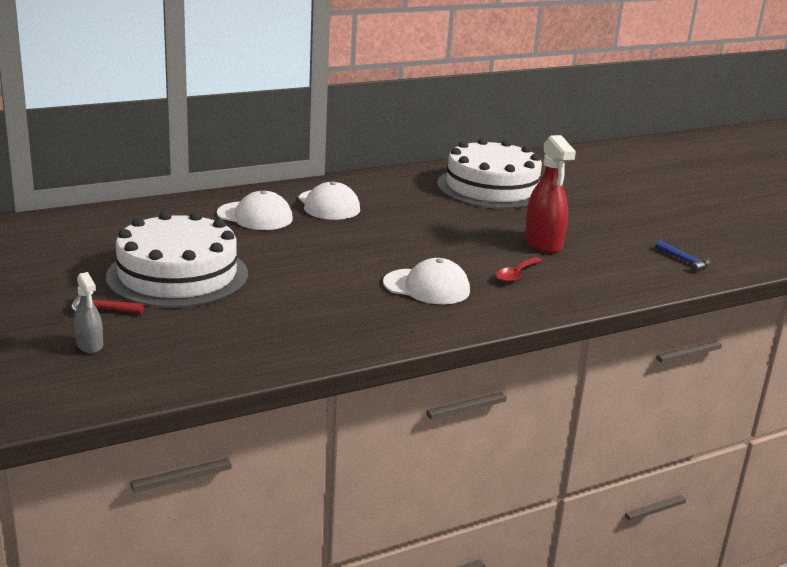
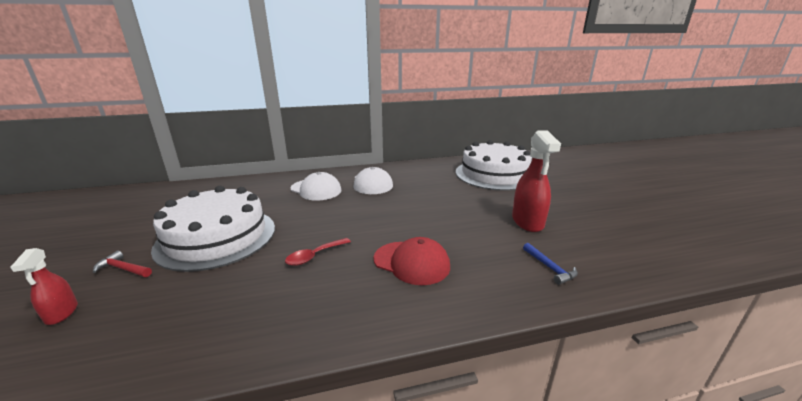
camera: 15 degrees right, 0 degrees up
(89, 345) = (61, 313): grey spray bottle -> red spray bottle
(427, 287) = (411, 262): white cap -> red cap
(516, 274) = (498, 253): red spoon -> red spoon (314, 256)
(685, 261) = (663, 247): blue hammer -> blue hammer (550, 268)

